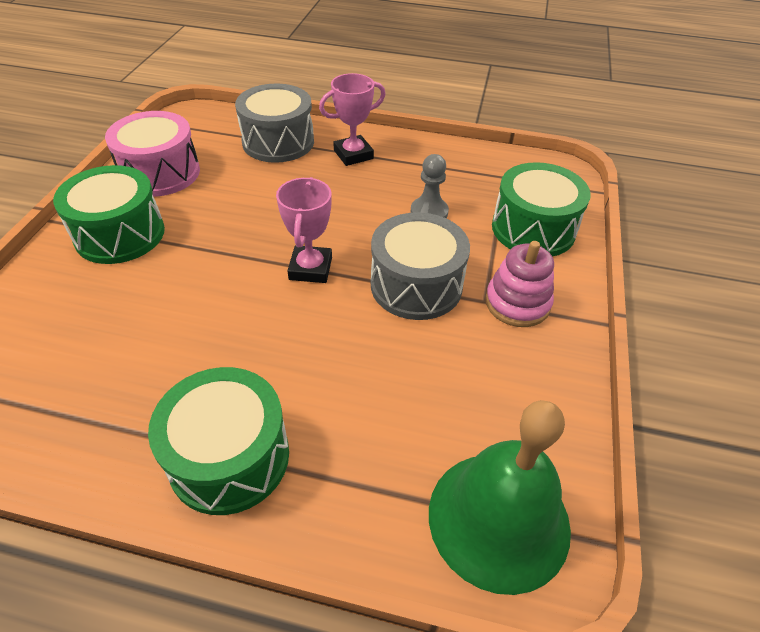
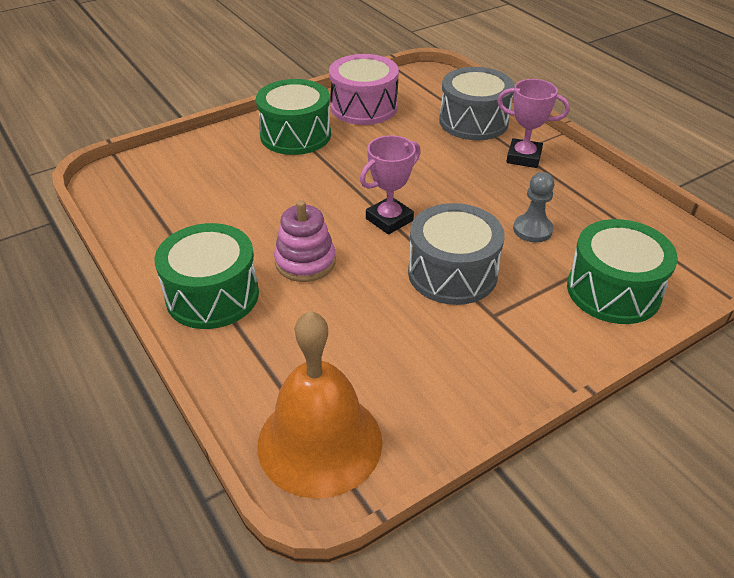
camera: 45 degrees right, 5 degrees down
(499, 519) = (320, 442): green bell -> orange bell
(517, 303) = (519, 332): pink stacking toy -> pink stacking toy (305, 262)

